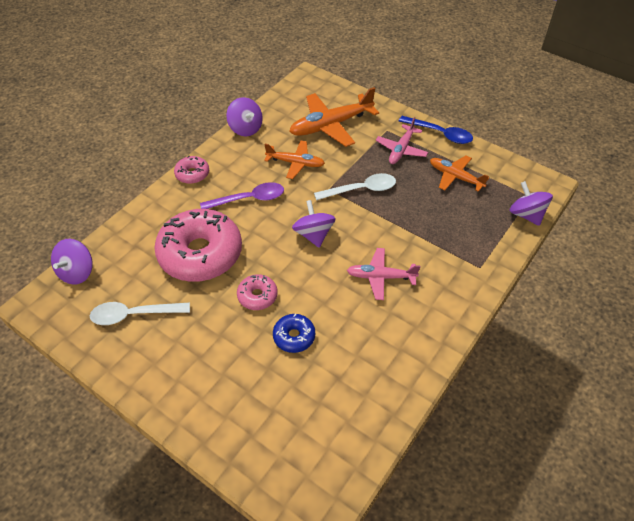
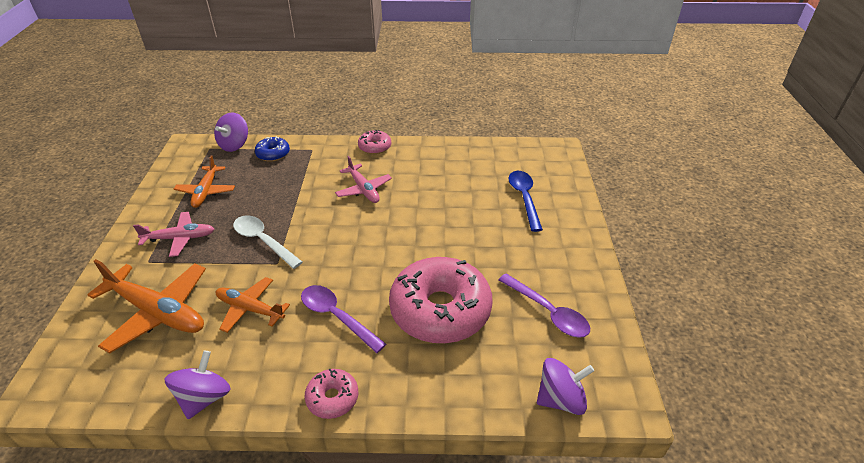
camera: 125 degrees left, 10 degrees down
(134, 315) = (548, 312): white spoon -> purple spoon
(257, 296) = (447, 245): pink donut -> pink donut (375, 147)
(294, 336) = (462, 207): blue donut -> blue donut (273, 154)
(295, 163) = (250, 309): orange plane -> orange plane turned 45 degrees counterclockwise
(313, 234) = (348, 245): purple spinning top -> none
(440, 134) = (137, 222): blue spoon -> blue spoon (524, 198)

